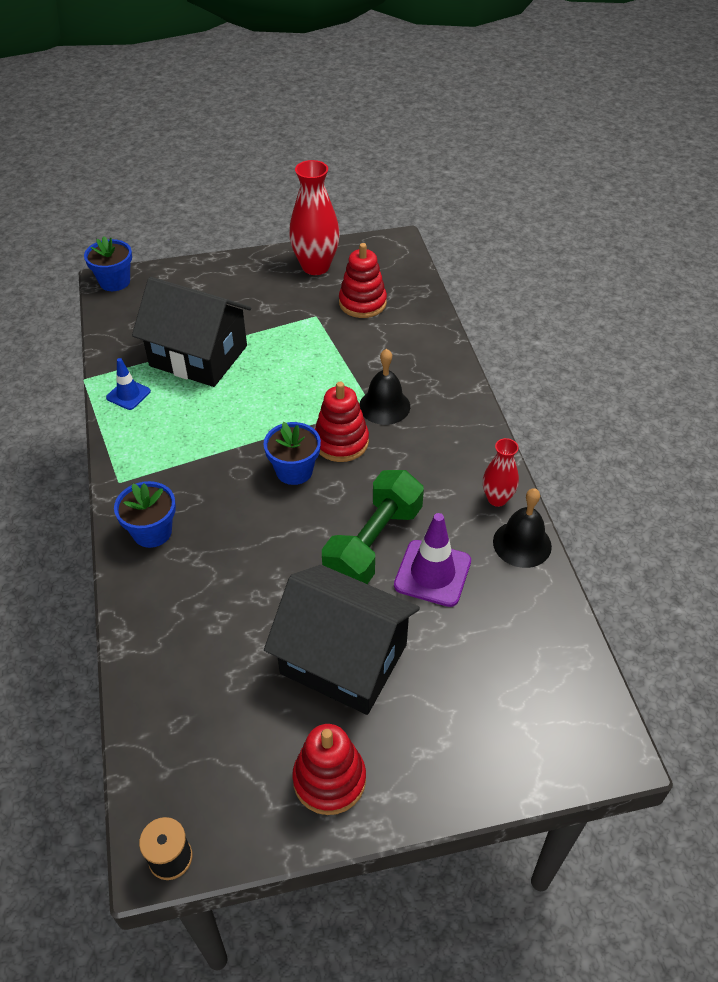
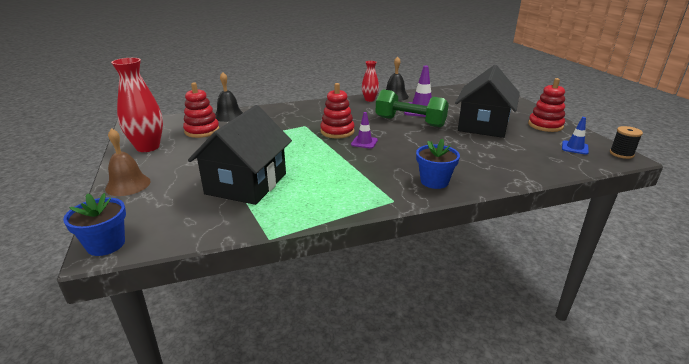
camera: 95 degrees left, 20 degrees down
(128, 394) = (293, 210): blue traffic cone -> blue traffic cone (574, 148)
(221, 271) = (128, 185): none -> brown bell
(294, 471) = (364, 142): blue flower pot -> purple traffic cone
(384, 406) = (305, 122): black bell -> black bell (229, 116)

